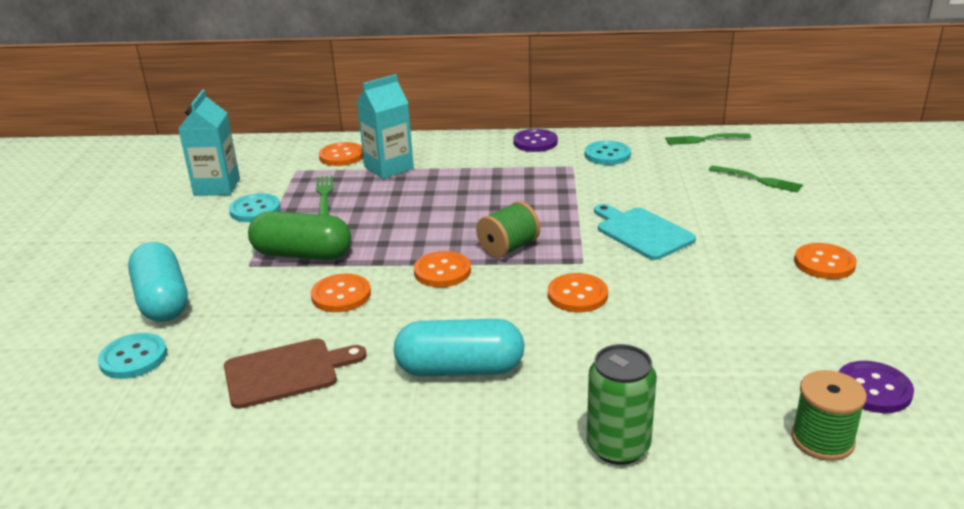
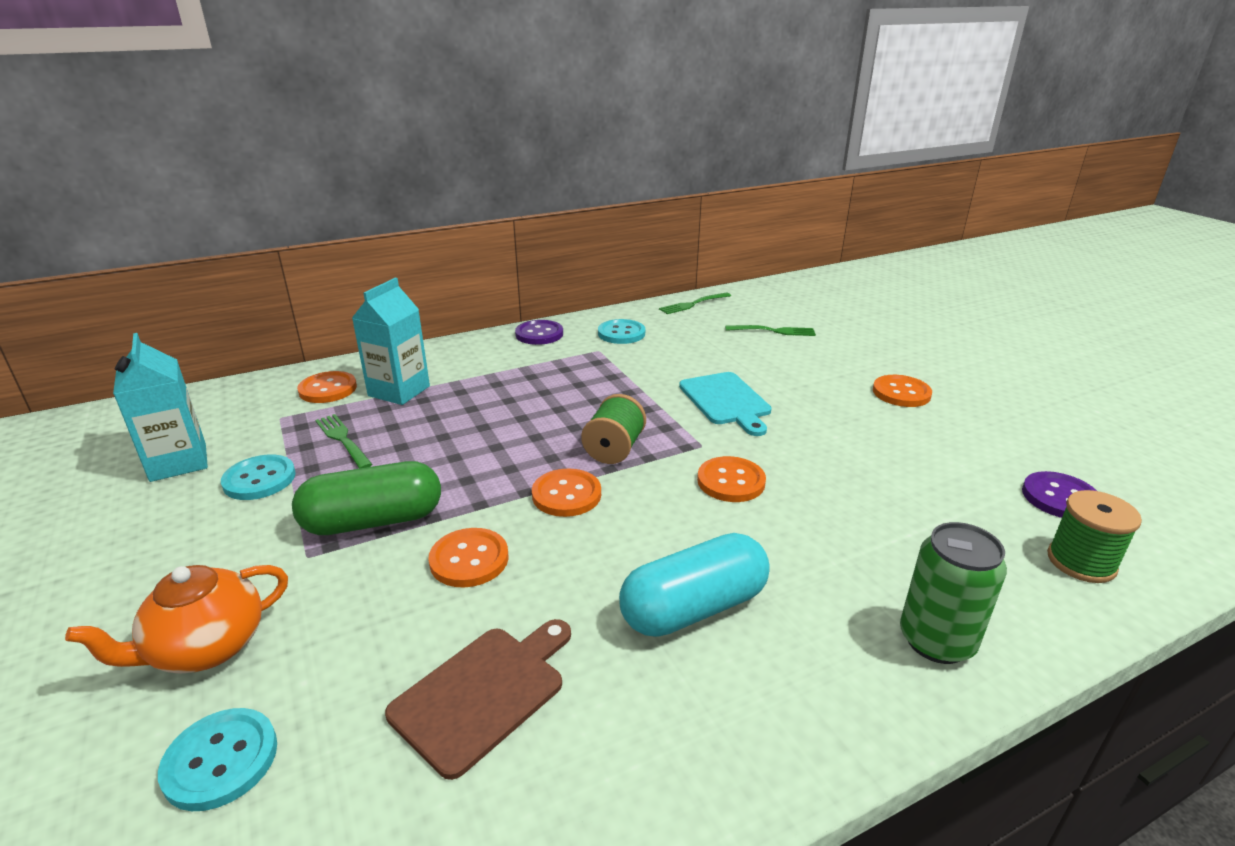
camera: 30 degrees left, 0 degrees up
(162, 300) = (206, 648): turquoise capsule -> orange teapot
(642, 232) = (726, 401): turquoise cutting board -> turquoise cutting board turned 135 degrees counterclockwise

